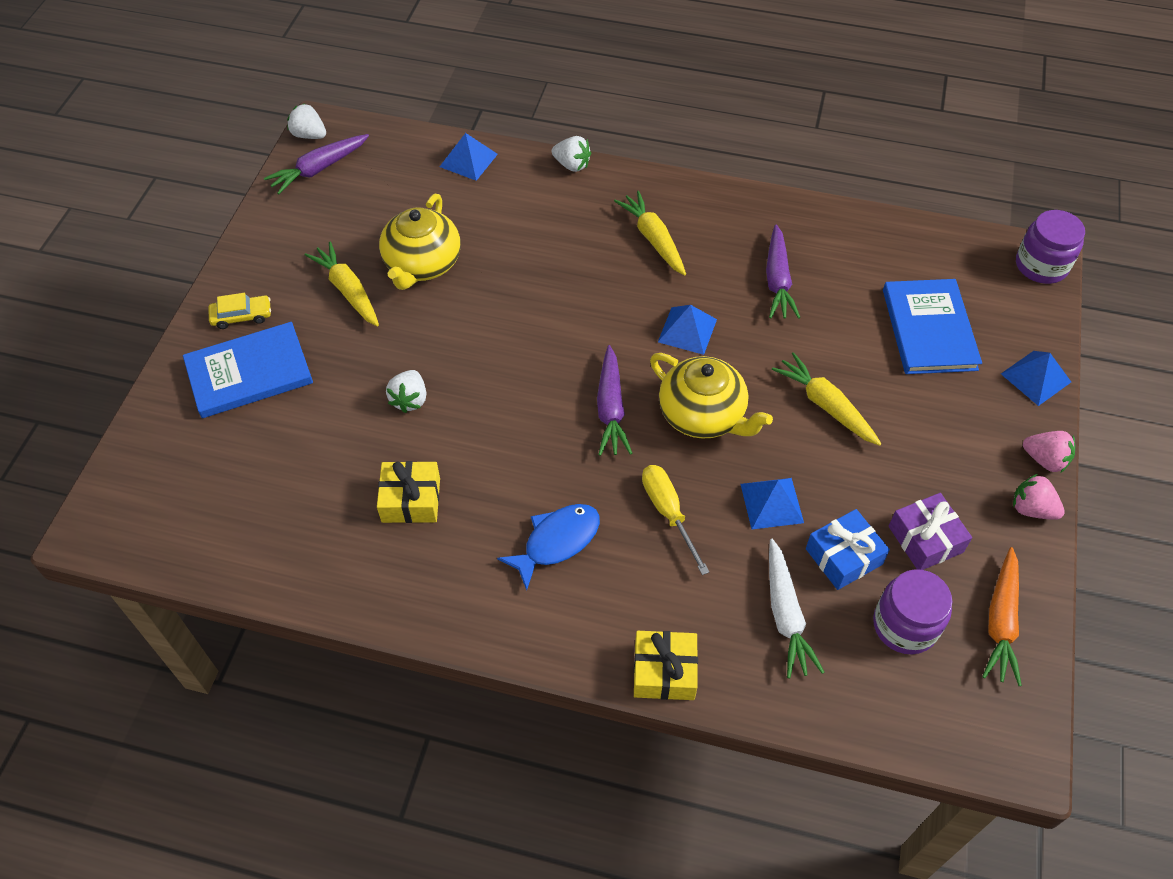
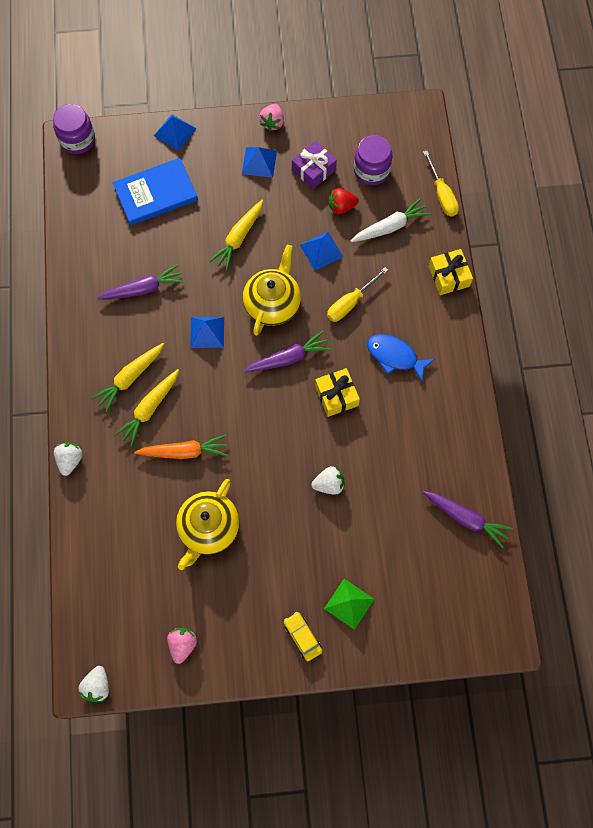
camera: 110 degrees left, 15 degrees up
(249, 373) = (349, 603): blue book -> green pyramid
(319, 169) = (134, 657): purple carrot -> purple carrot (465, 518)
(348, 291) = (252, 571): yellow carrot -> yellow carrot (150, 409)
(411, 500) = (402, 450): yellow gift -> yellow gift (336, 396)
(422, 264) = (208, 528): yellow teapot -> yellow teapot turned 120 degrees clockwise
(468, 160) = (88, 541): blue pyramid -> blue pyramid (259, 162)
(828, 722) = (441, 194): none -> yellow screwdriver
(843, 556) = (341, 207): blue gift -> red strawberry
(1001, 621) = (350, 128): orange carrot -> orange carrot (184, 451)
(1045, 460) = (235, 120): pink strawberry -> pink strawberry (183, 644)

